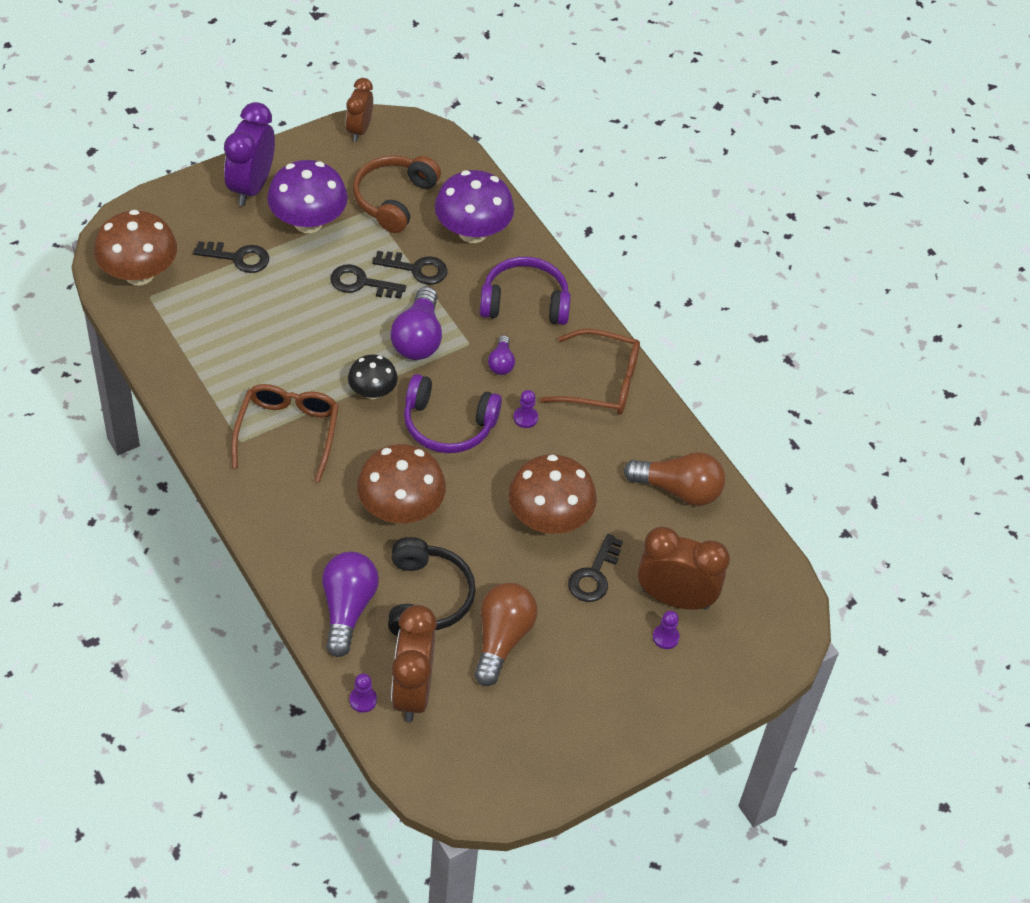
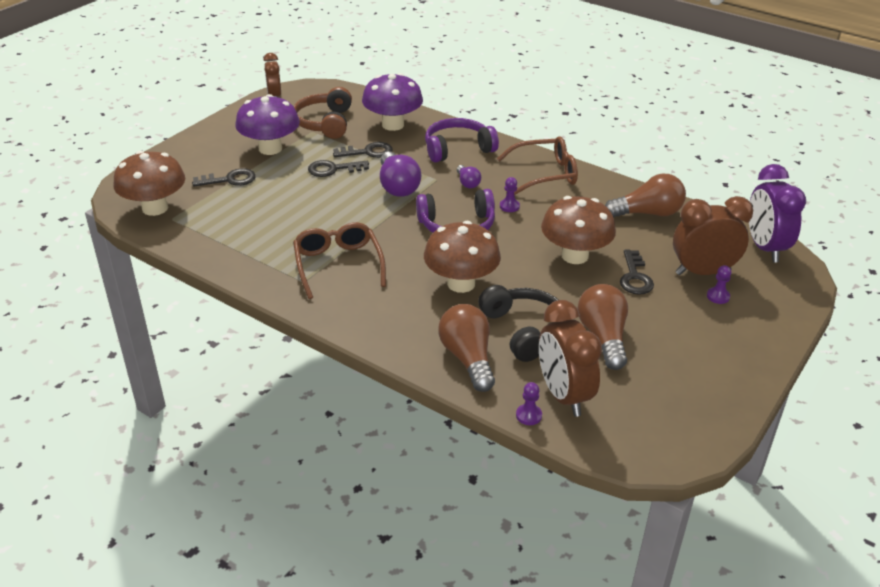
camera: 20 degrees left, 15 degrees down
(251, 186) = (214, 141): purple clock -> purple clock (764, 248)
(347, 609) = (468, 358): purple light bulb -> brown light bulb
(372, 391) = (386, 223): black mushroom -> none

